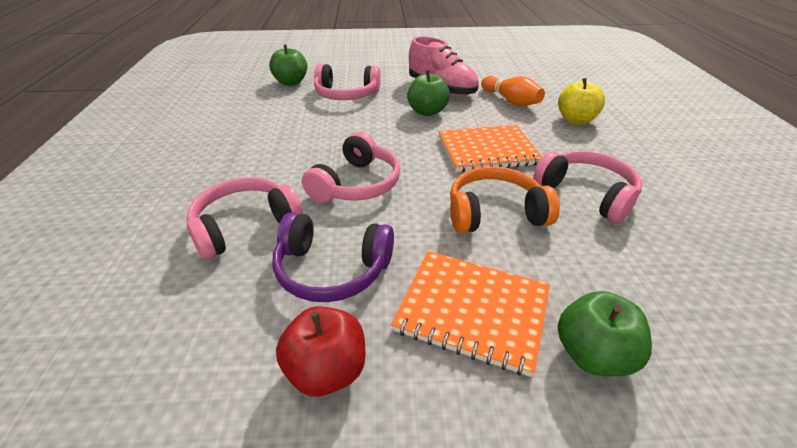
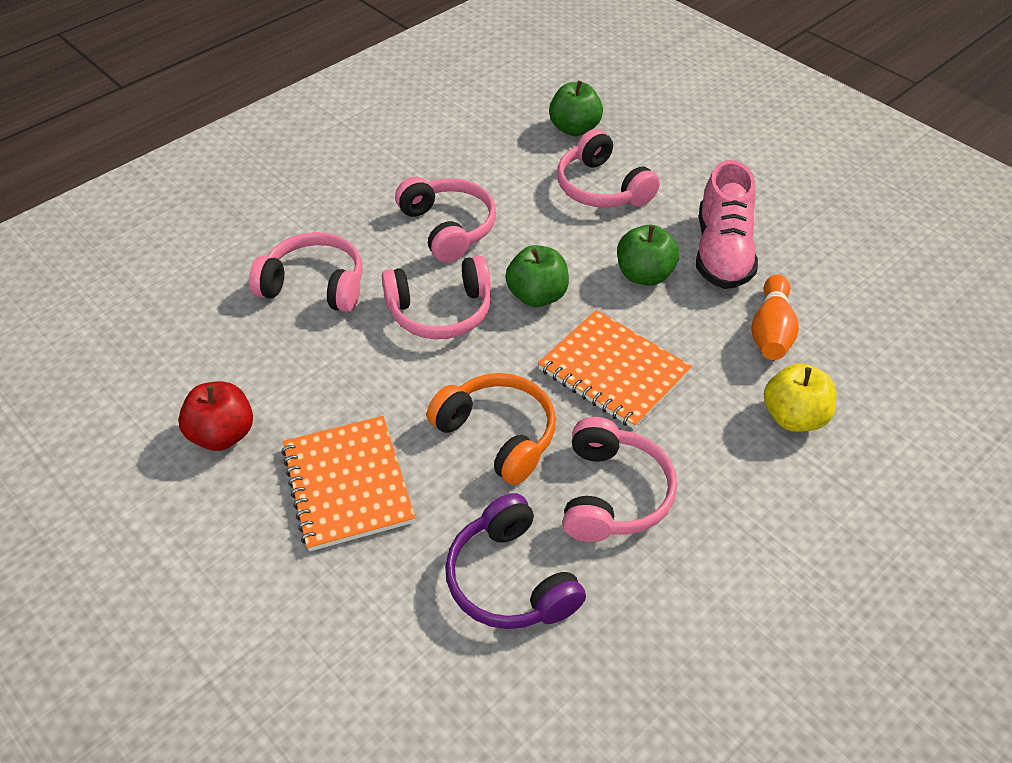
camera: 50 degrees right, 10 degrees up
(291, 149) = (448, 228): none -> pink headphones
(332, 270) = (315, 372): purple headphones -> purple headphones (510, 579)
(592, 354) = (366, 583): green apple -> green apple (537, 296)

